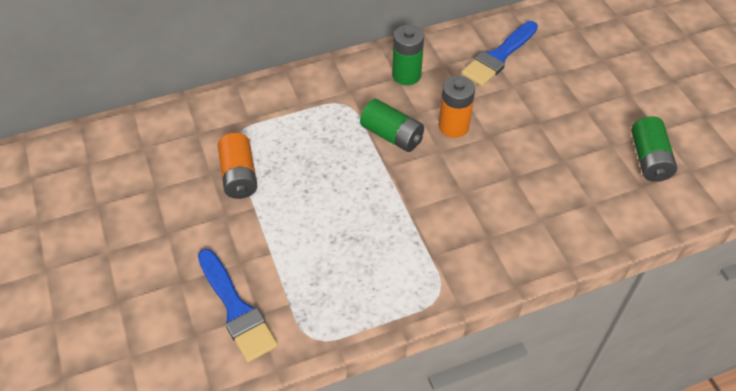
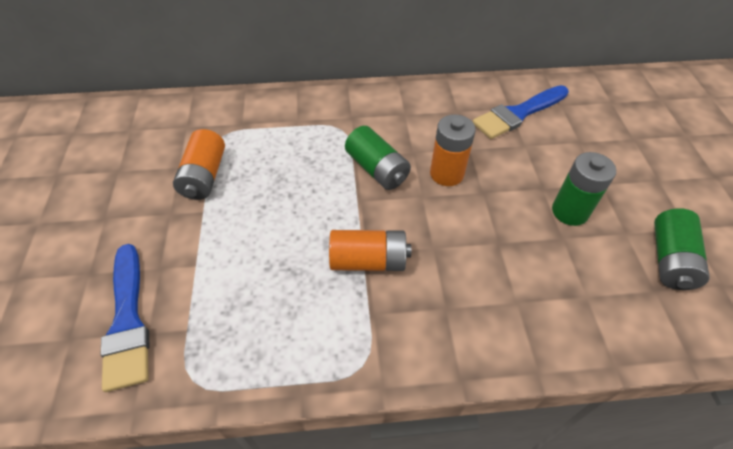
camera: 15 degrees right, 0 degrees up
(406, 75) = (414, 113): green battery -> green battery (569, 211)
(414, 215) = (368, 261): none -> orange battery

